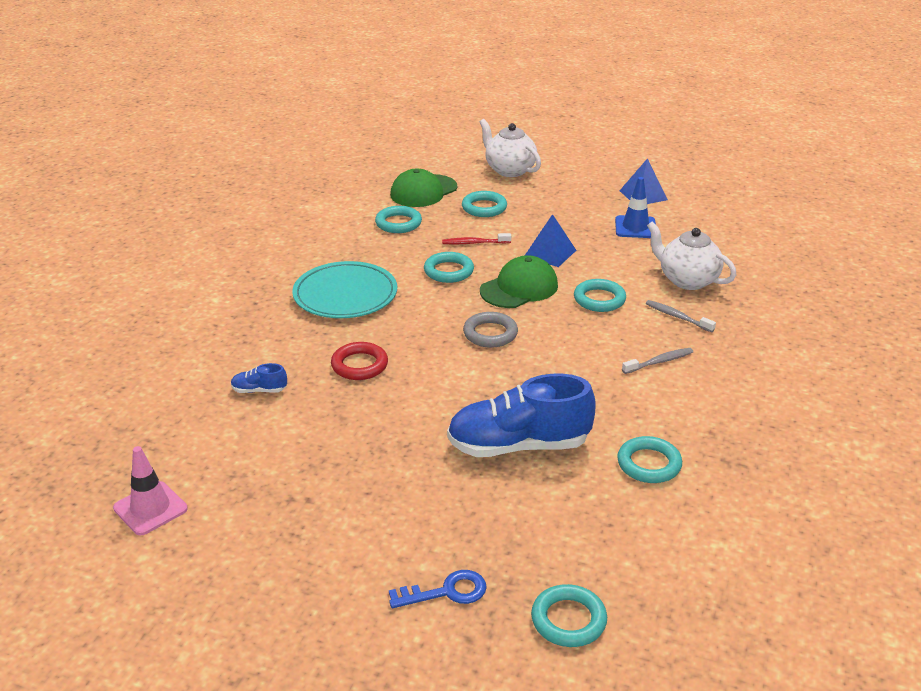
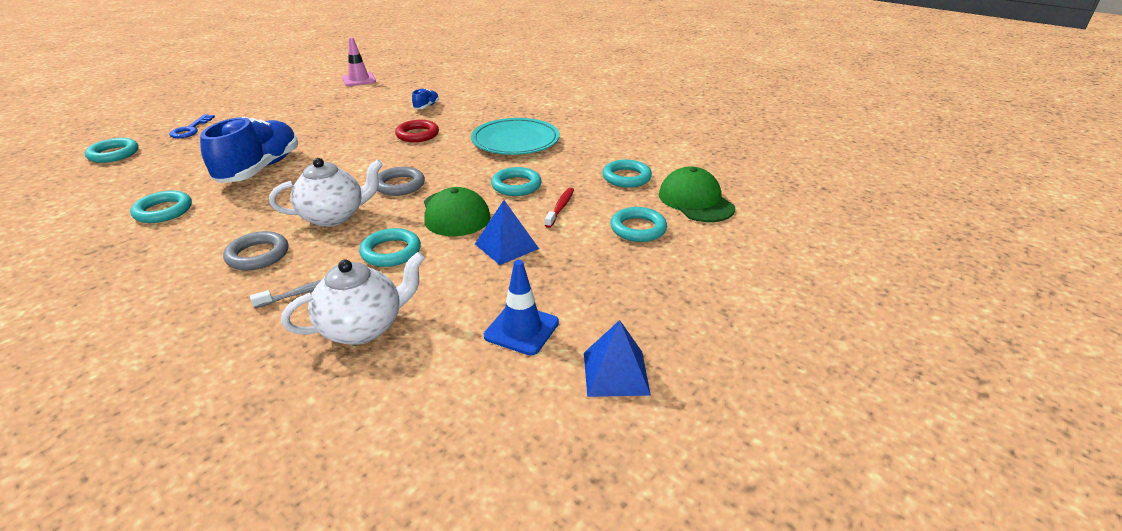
camera: 110 degrees right, 0 degrees up
(509, 170) = (741, 269): white teapot -> white teapot (334, 216)
(659, 362) = (258, 255): grey toothbrush -> grey ring

